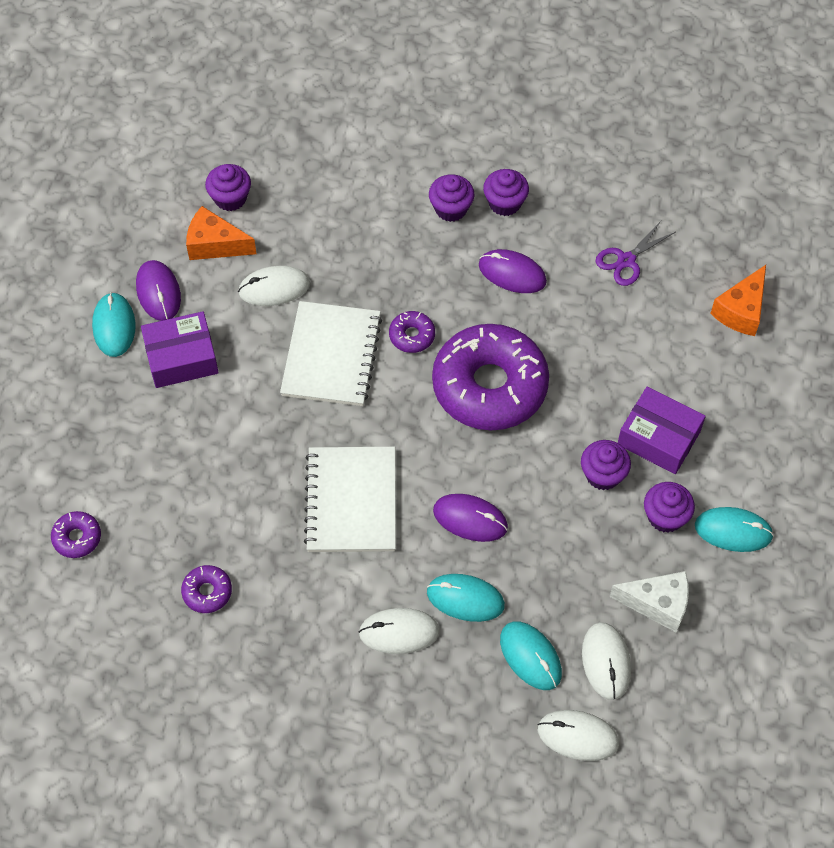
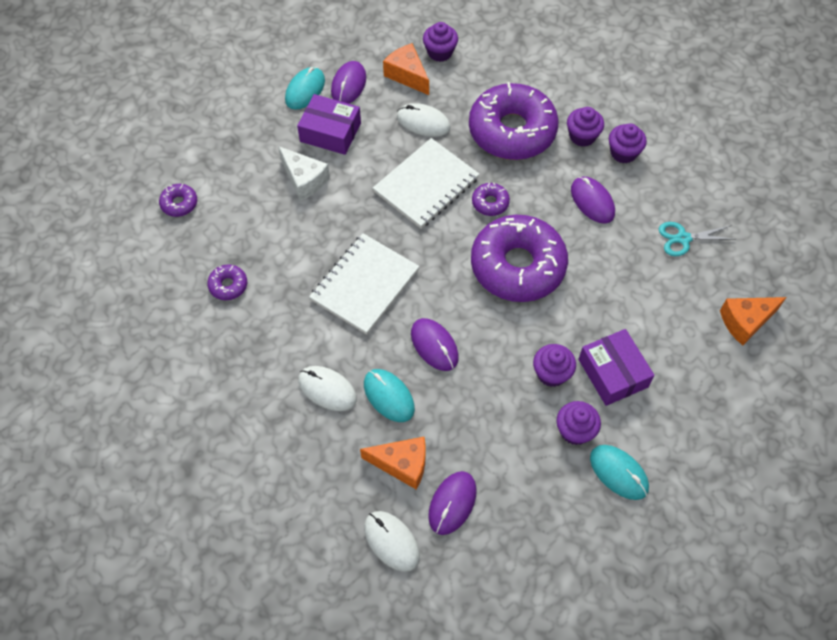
camera: 35 degrees right, 0 degrees up
(375, 244) = (512, 131): none -> purple donut
(530, 656) = (402, 464): turquoise mouse -> orange cheese
(606, 661) = (452, 503): white mouse -> purple mouse
(626, 260) = (683, 238): purple scissors -> turquoise scissors
(657, 604) = (521, 488): white cheese -> white cheese (304, 180)

